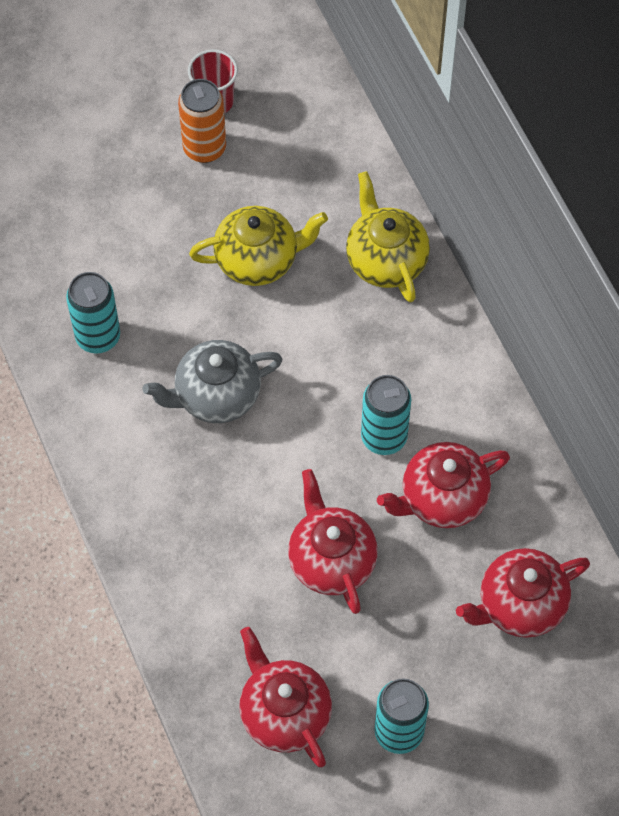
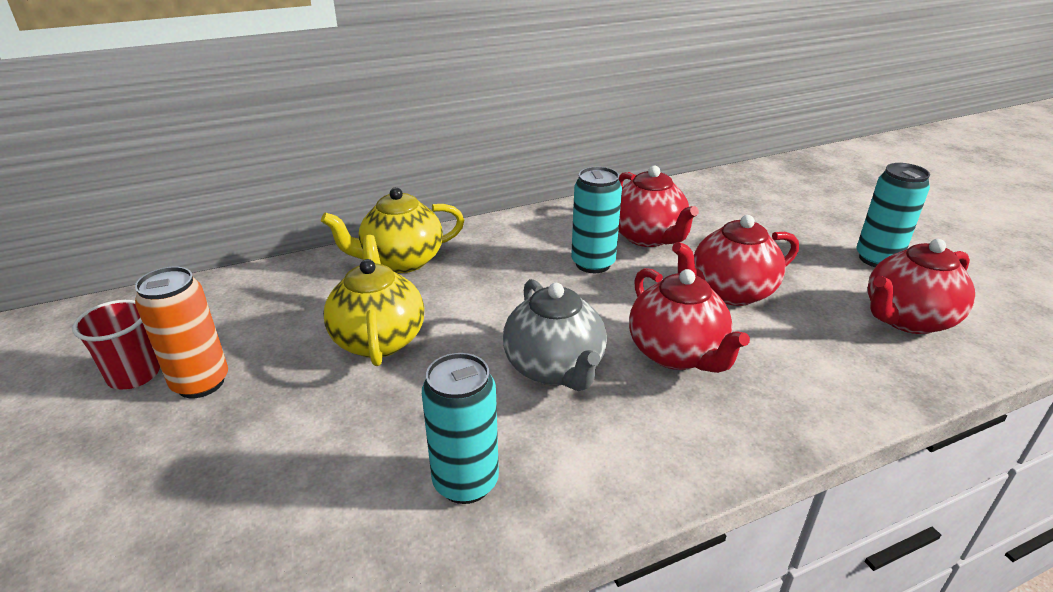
camera: 90 degrees left, 30 degrees down
(520, 605) = (731, 208): red teapot -> red teapot (677, 354)

